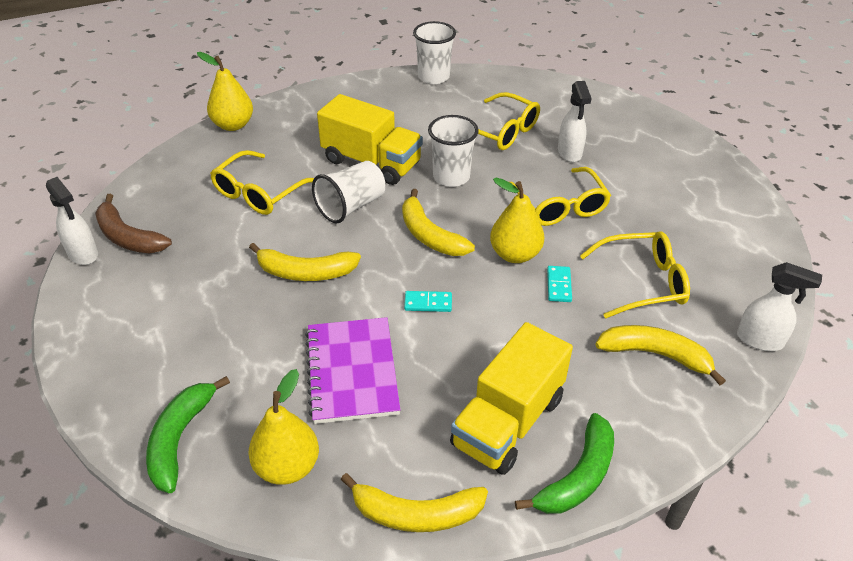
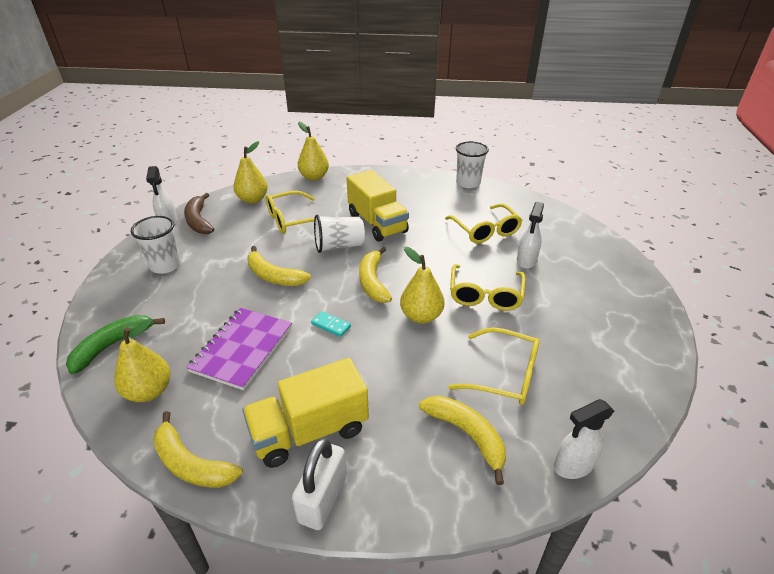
camera: 30 degrees right, 5 degrees down
(177, 182) = (253, 199): none -> yellow pear
(451, 177) = (422, 249): white cup -> white cup (165, 265)
(559, 285) = (435, 350): turquoise domino -> none
(578, 476) = (323, 498): green banana -> white padlock
(760, 340) = (573, 465): white spray bottle -> white spray bottle turned 105 degrees clockwise

